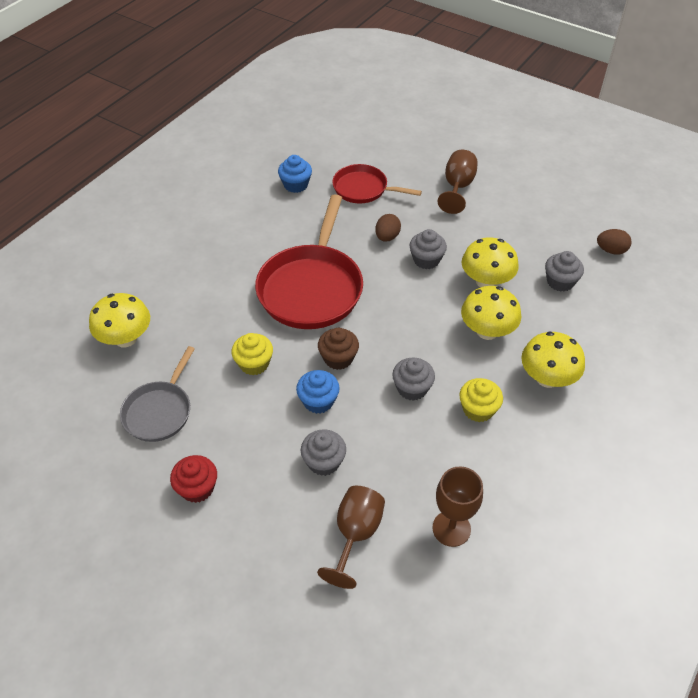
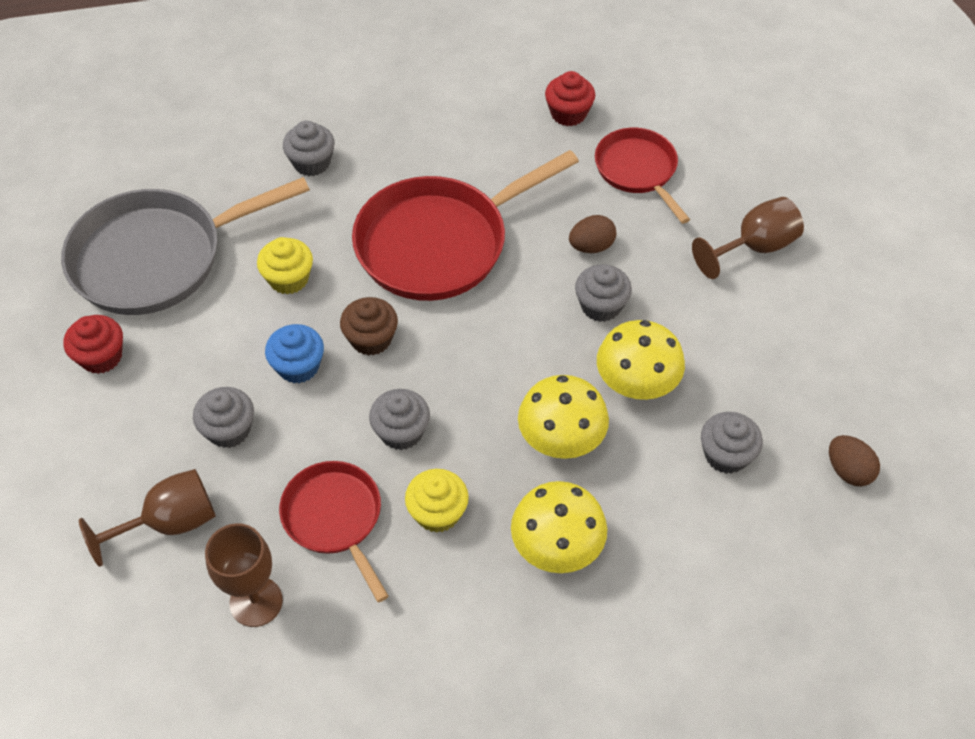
camera: 45 degrees right, 5 degrees up
(126, 338) = (212, 162): yellow mushroom -> none
(159, 411) = (157, 257): grey pan -> grey pan, size x1.74
(188, 298) = (312, 163): none -> grey cupcake
(295, 185) = (568, 113): blue cupcake -> red cupcake
(435, 455) = (335, 518): none -> red pan

